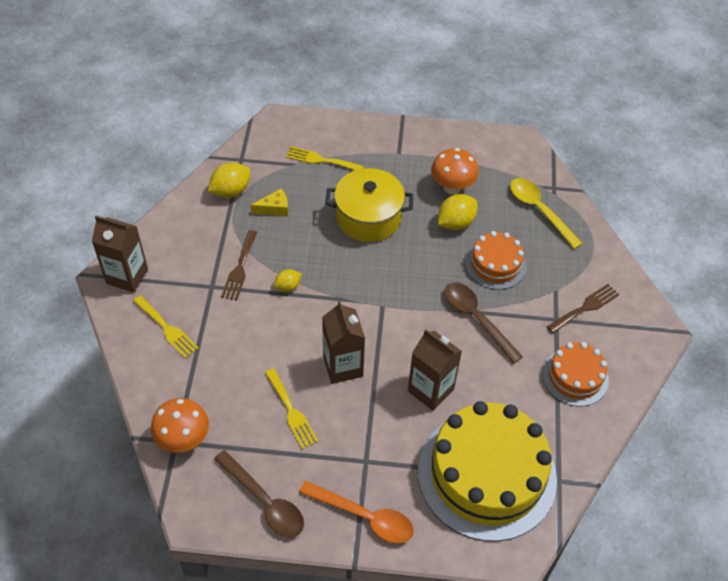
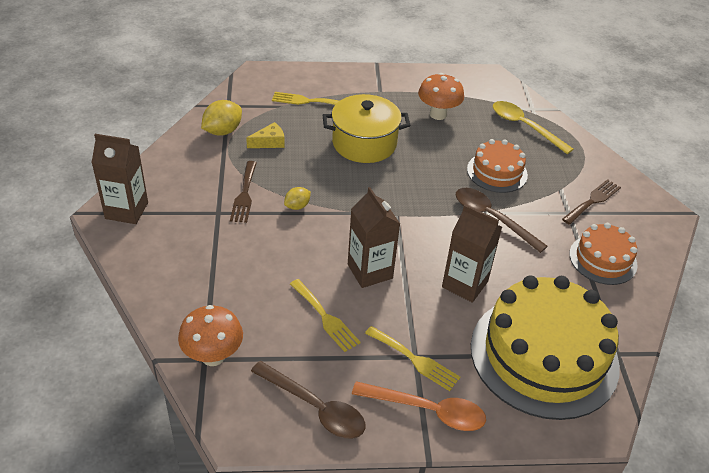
camera: 10 degrees left, 10 degrees down
(167, 329) = (177, 254): yellow fork -> yellow fork (415, 360)
(455, 223) = (449, 142): yellow lemon -> none

